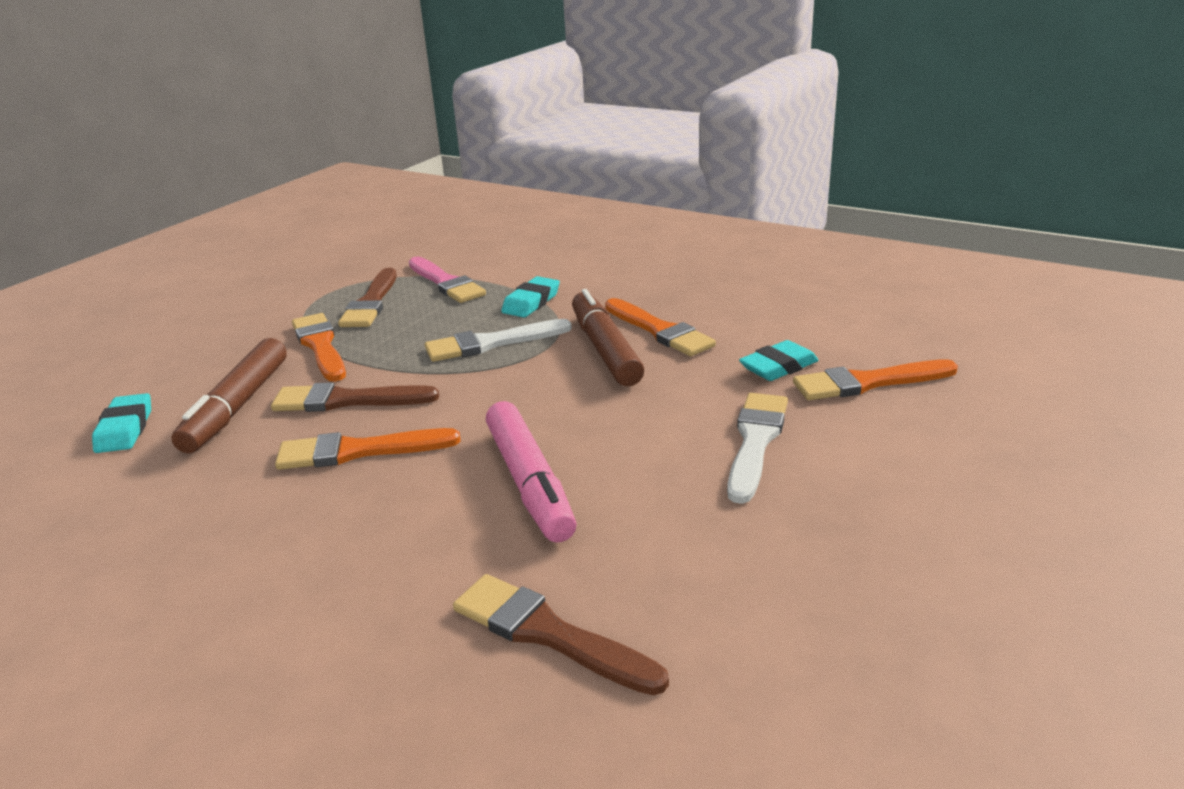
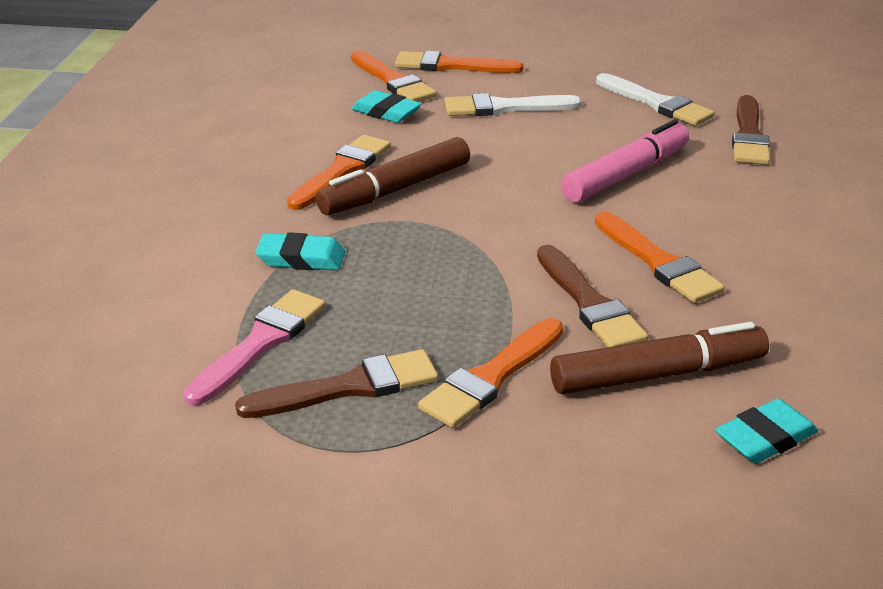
camera: 115 degrees left, 5 degrees up
(491, 343) = (417, 255): white brush -> white brush (656, 103)
(908, 429) = (451, 66): none -> orange brush

